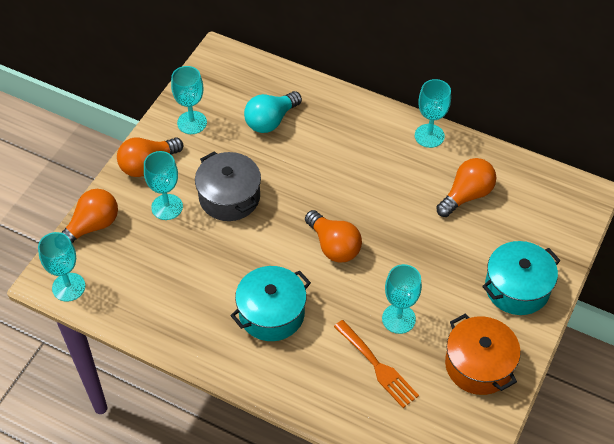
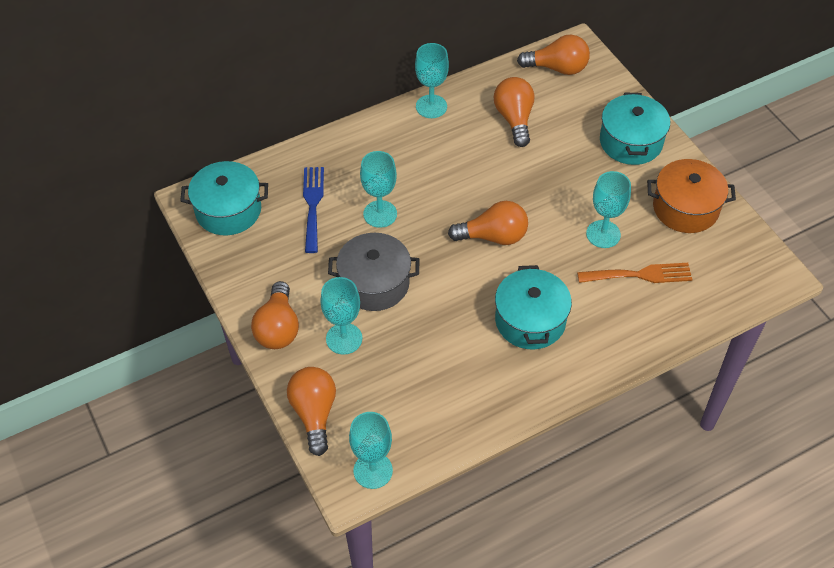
camera: 55 degrees left, 0 degrees up
(192, 122) = (258, 266): turquoise goblet -> turquoise goblet (380, 214)
(226, 78) = (228, 210): none -> turquoise pot
(271, 121) = (313, 205): turquoise light bulb -> blue fork
(550, 194) = (557, 68): none -> orange light bulb

